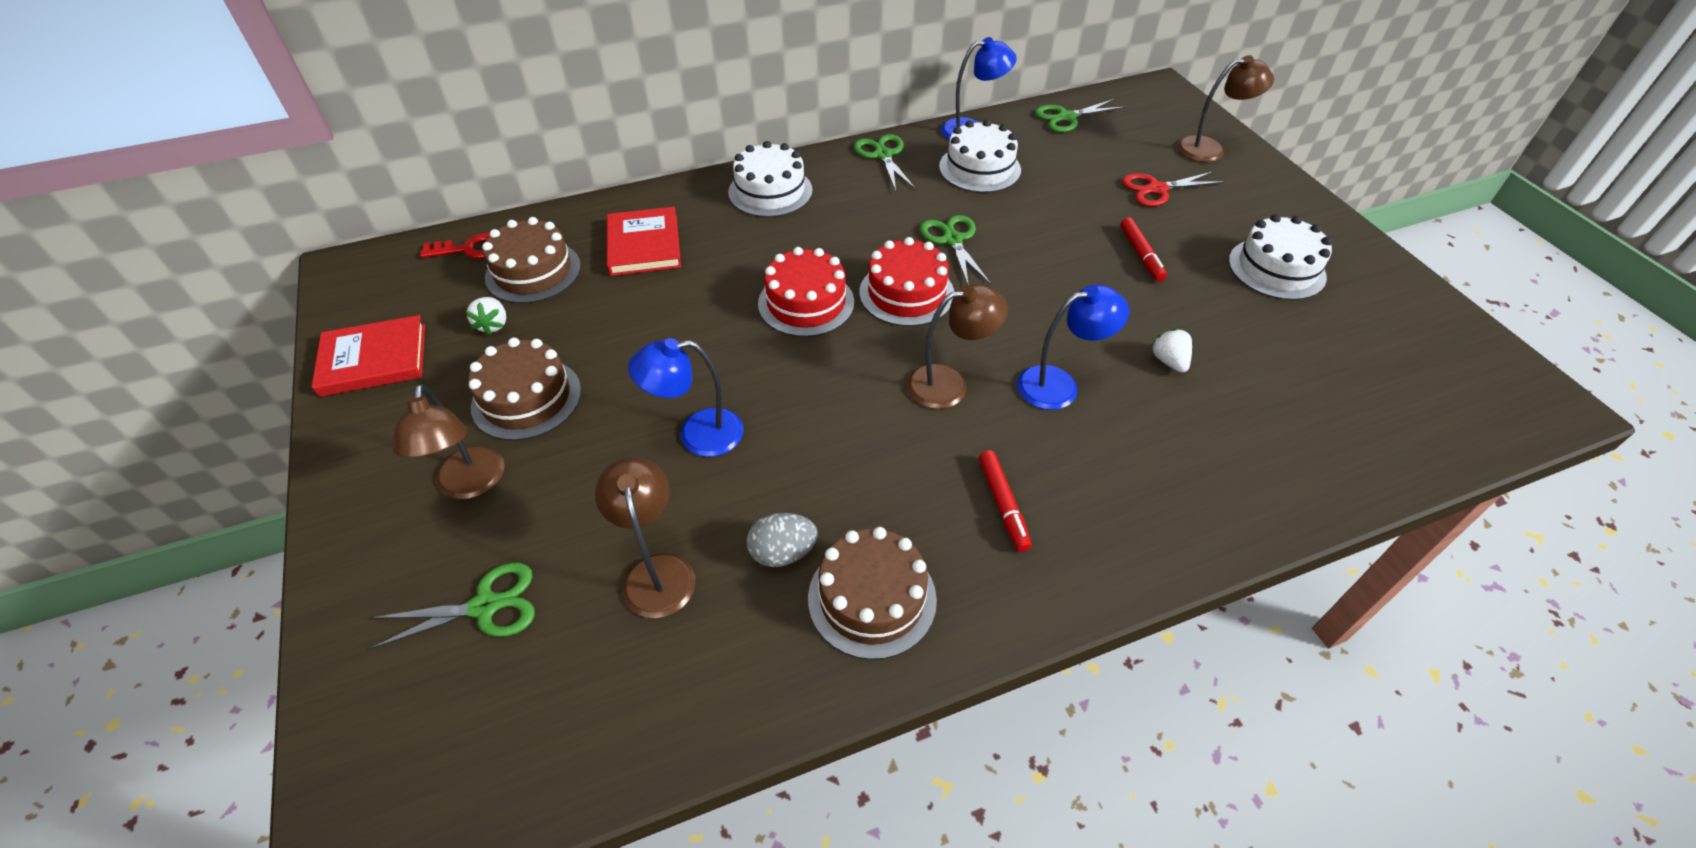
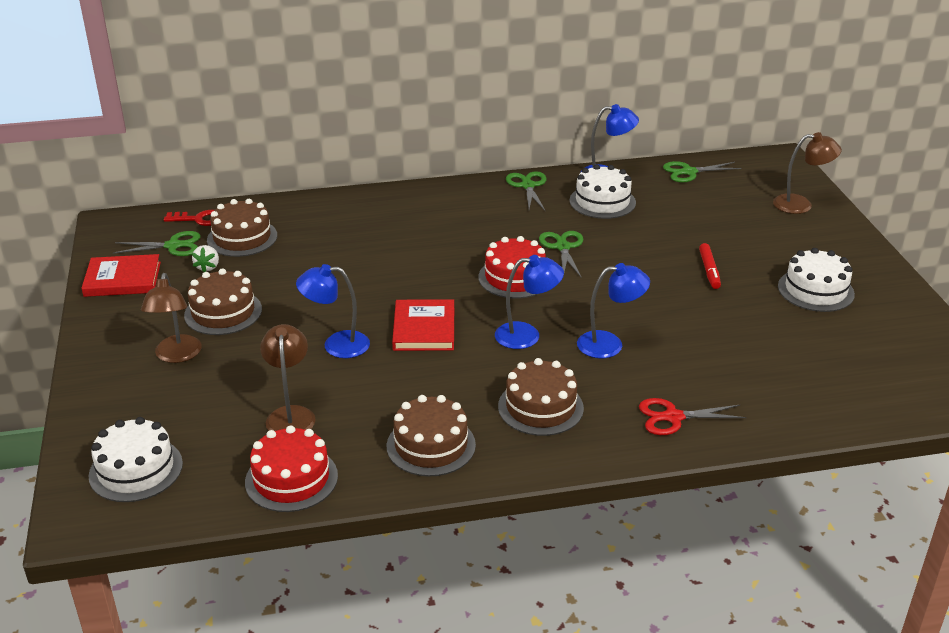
camera: 10 degrees right, 15 degrees down
(485, 606) = (176, 419): green scissors -> green scissors (173, 246)
(644, 245) = (326, 229): red book -> red book (424, 329)
(770, 191) = (431, 202): white cake -> white cake (136, 469)
(783, 553) = (378, 415): grey egg -> none
(806, 303) = (437, 276): red cake -> red cake (291, 479)
(949, 384) = (527, 335): brown lamp -> blue lamp
(1003, 505) = (540, 407): red marker -> brown cake
(1157, 189) = (742, 228): red scissors -> red scissors (673, 417)
(1169, 361) = (700, 339): white strawberry -> none

